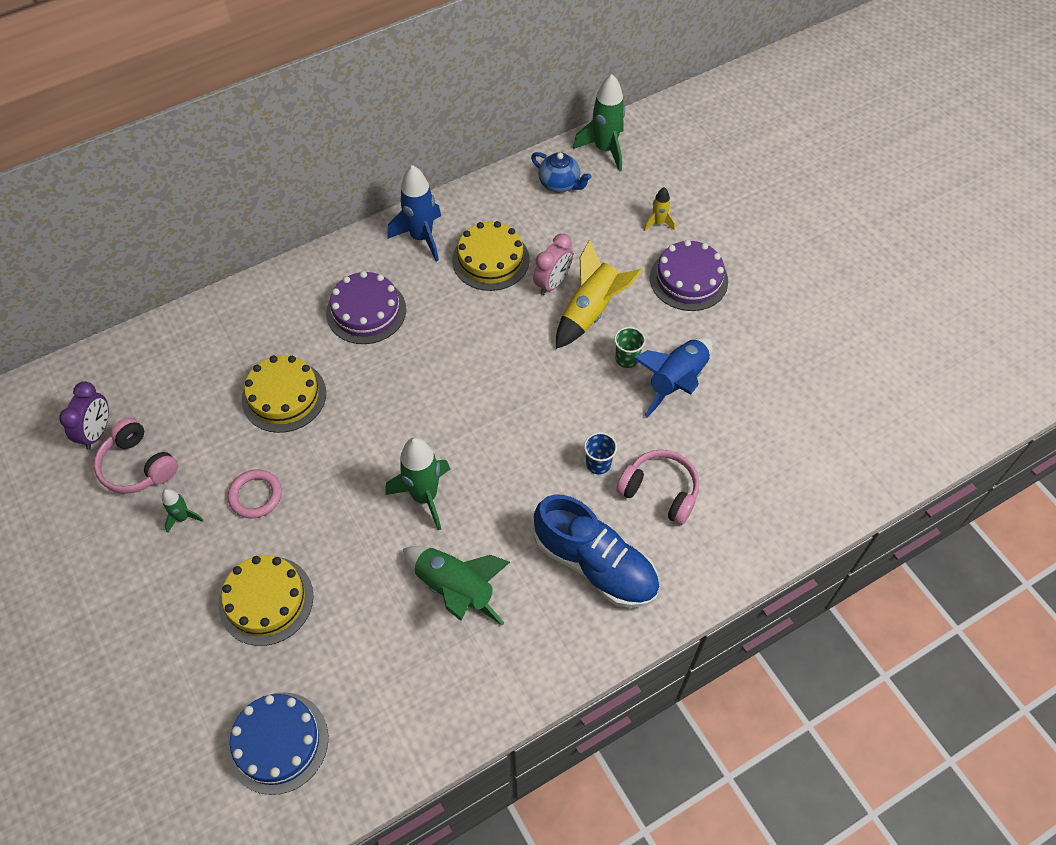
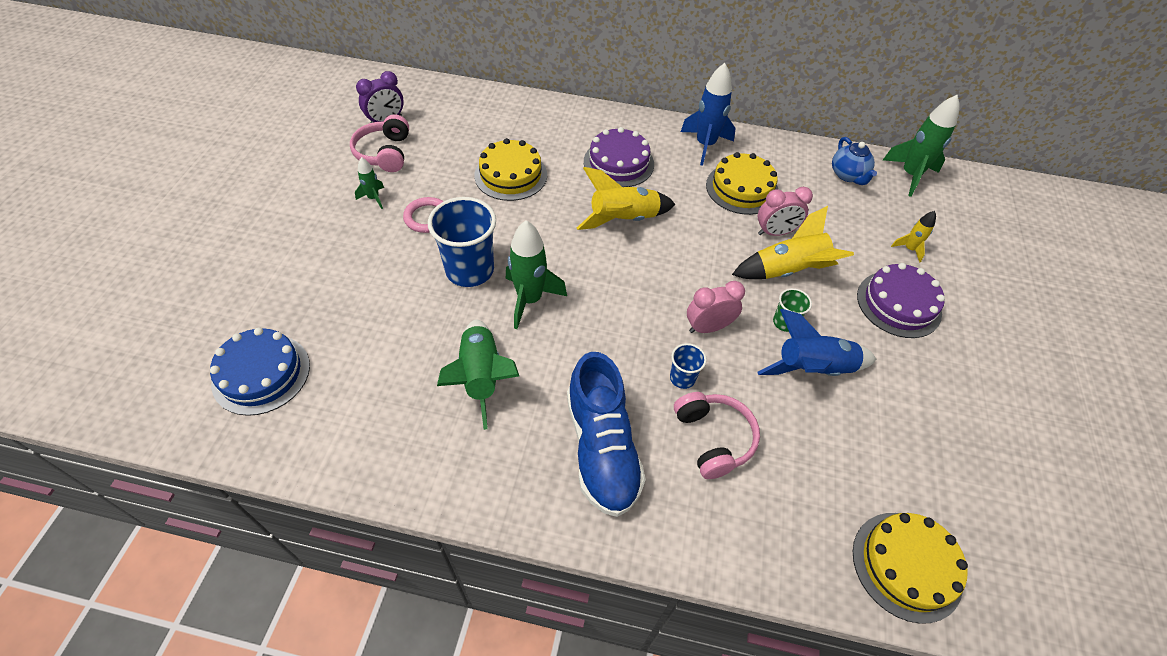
camera: 40 degrees right, 5 degrees down
(266, 600) = (360, 282): yellow cake -> yellow cake (906, 565)
(348, 512) = (470, 270): none -> blue cup
(425, 364) = (624, 219): none -> yellow rocket
(578, 407) = (708, 327): none -> pink clock

